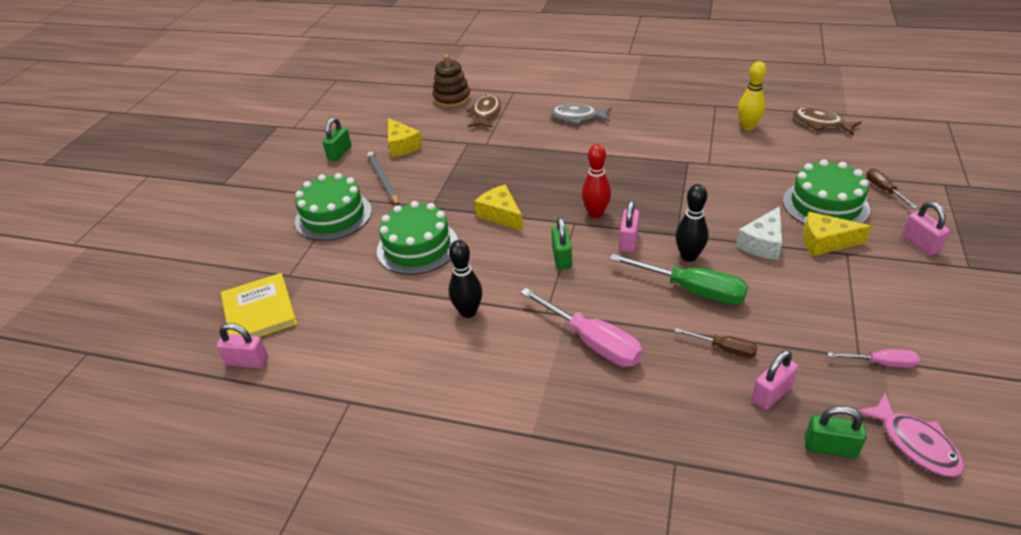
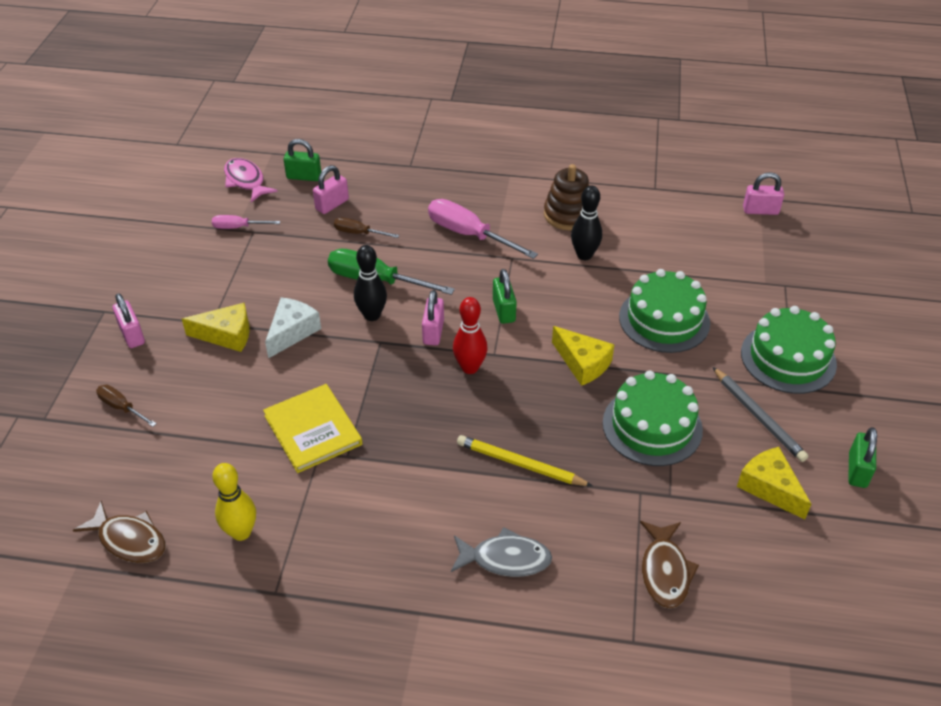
camera: 170 degrees right, 5 degrees up
(259, 311) = (786, 250): yellow book -> yellow book (313, 430)
(452, 99) = (742, 618): brown stacking toy -> brown stacking toy (568, 215)
(562, 157) = (520, 464): none -> yellow pencil
(825, 205) = (202, 384): green cake -> green cake (652, 426)
(884, 190) = (121, 407): brown screwdriver -> brown screwdriver turned 150 degrees clockwise

